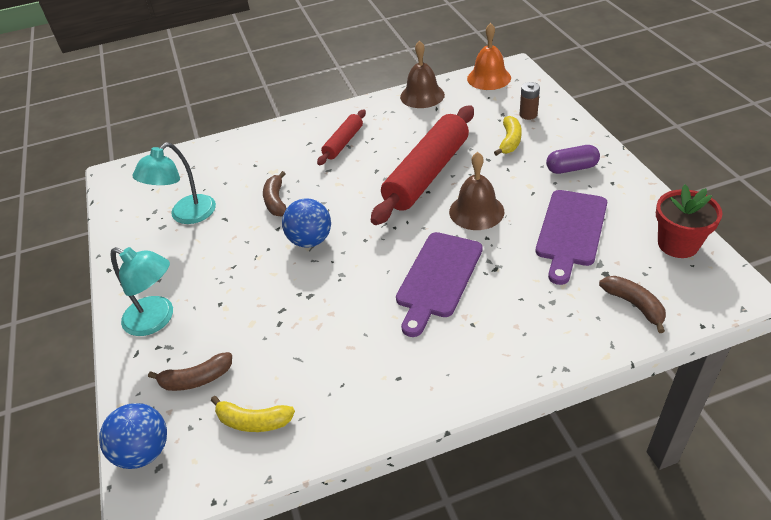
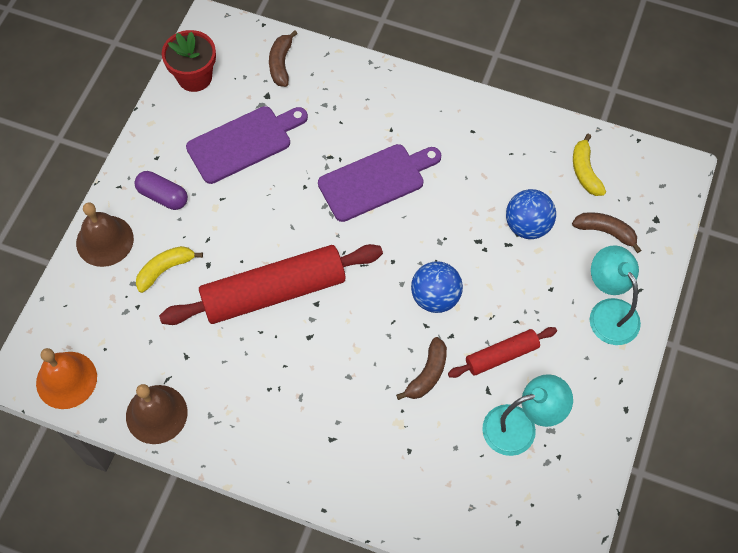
camera: 145 degrees left, 20 degrees up
(144, 451) = (667, 203): blue ball -> blue ball (527, 225)
(253, 421) = (585, 171): yellow banana -> yellow banana turned 150 degrees counterclockwise
(343, 143) = (301, 406): red rolling pin -> red rolling pin (501, 355)
(476, 211) = (283, 217): brown bell -> brown bell (105, 240)
(528, 115) = (107, 289): brown battery -> none

